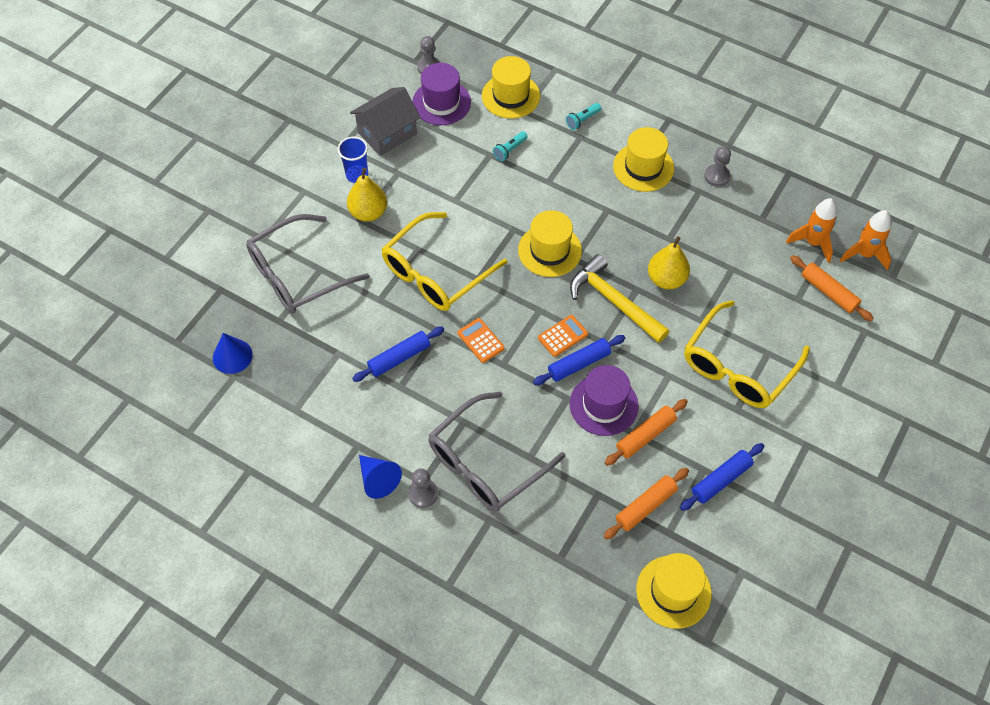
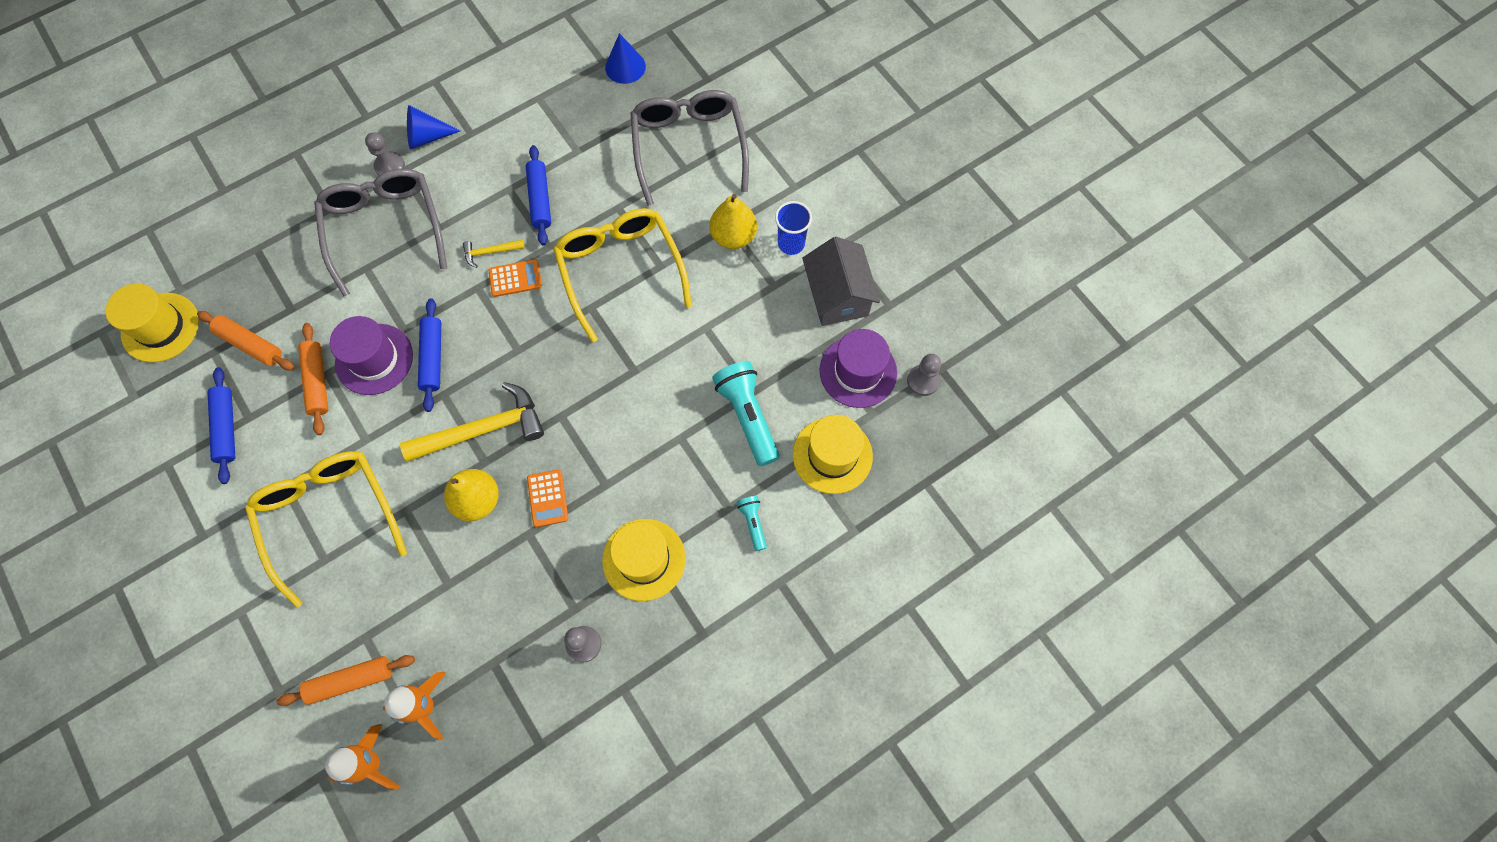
camera: 115 degrees right, 10 degrees up
(466, 370) = (490, 252): none -> yellow hammer
(510, 150) = (747, 416): turquoise flashlight -> turquoise flashlight, size x1.98
(549, 250) = (585, 395): yellow hat -> none
(563, 336) = (473, 358): orange calculator -> orange calculator (547, 498)
(645, 506) = (250, 344): orange rolling pin -> orange rolling pin turned 45 degrees counterclockwise

